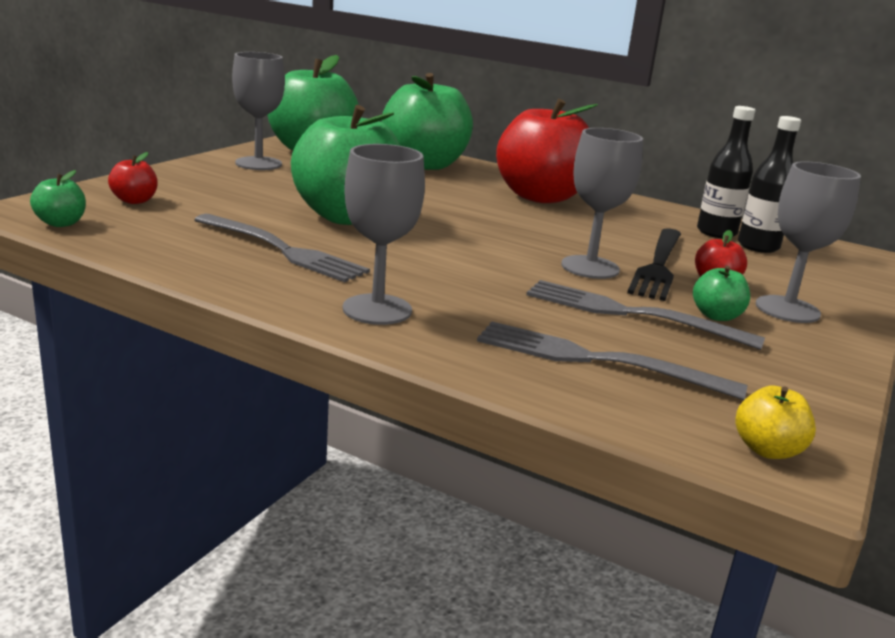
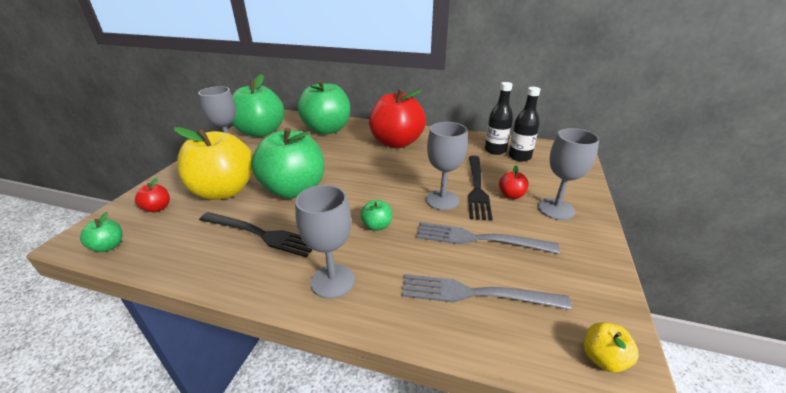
camera: 10 degrees left, 10 degrees up
(238, 201) = (224, 191): none -> yellow apple
(282, 250) = (261, 234): grey fork -> black fork
(716, 316) = (523, 226): green apple -> green apple (377, 226)

